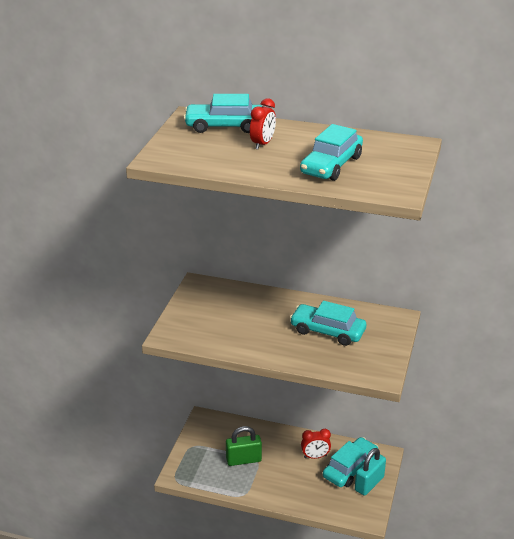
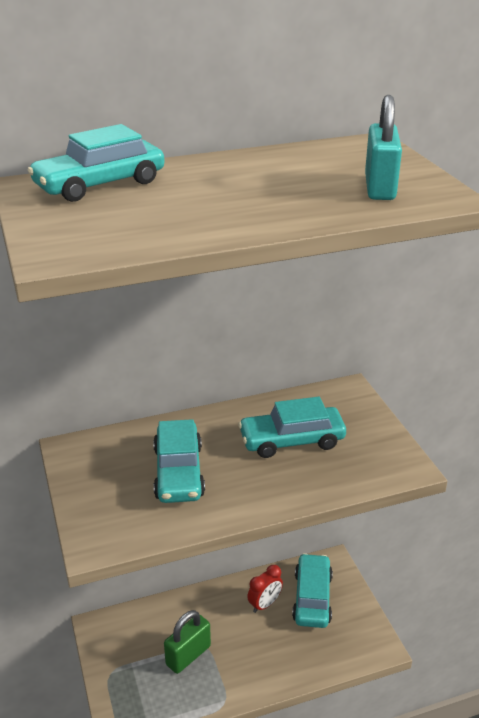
camera: 35 degrees left, 0 degrees up
(262, 144) = (187, 191): red clock -> none
(331, 165) = (316, 191): turquoise car -> turquoise car (178, 472)
(369, 483) = (346, 605): turquoise padlock -> turquoise padlock (379, 187)

